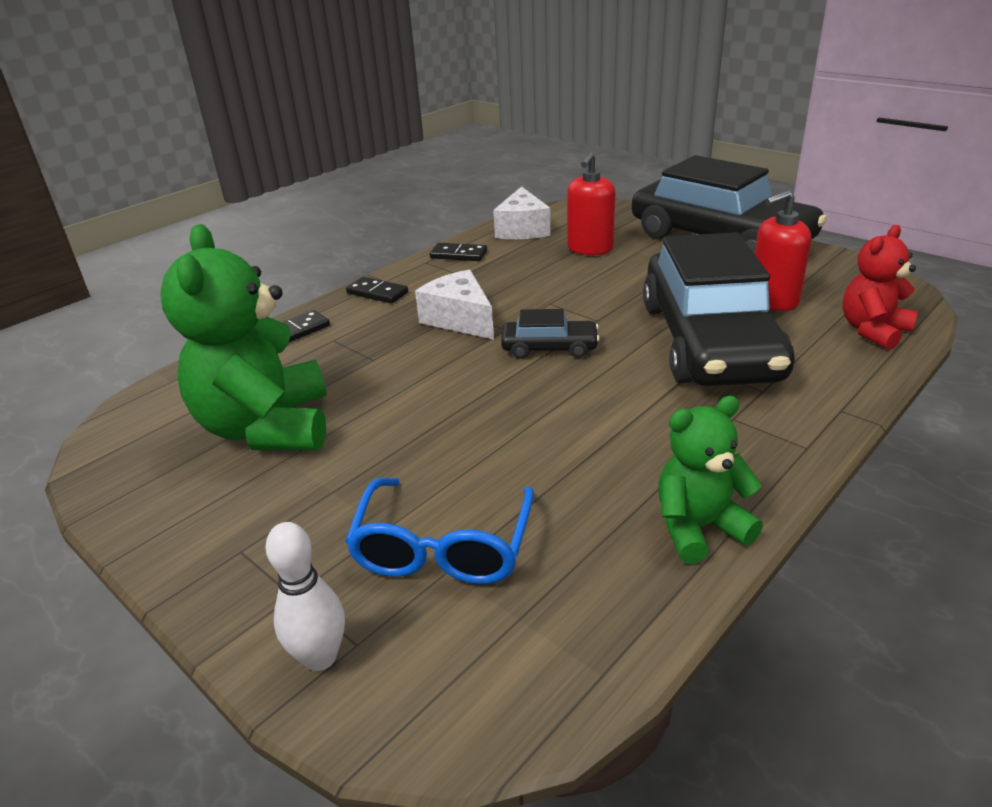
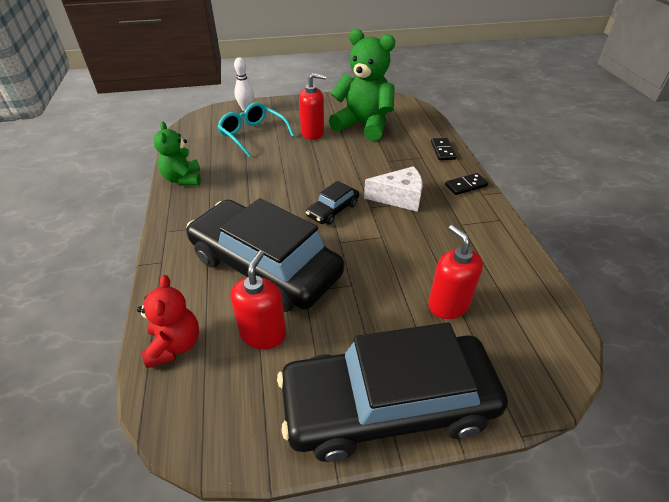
camera: 125 degrees right, 10 degrees up
(354, 470) = (312, 133): none -> red soap dispenser
(443, 548) = (252, 135): blue glasses -> turquoise glasses
(458, 255) = (499, 237): black domino -> none
(522, 229) = (527, 293): white cheese -> none
(699, 528) = (183, 179): green teddy bear -> green teddy bear turned 150 degrees clockwise

